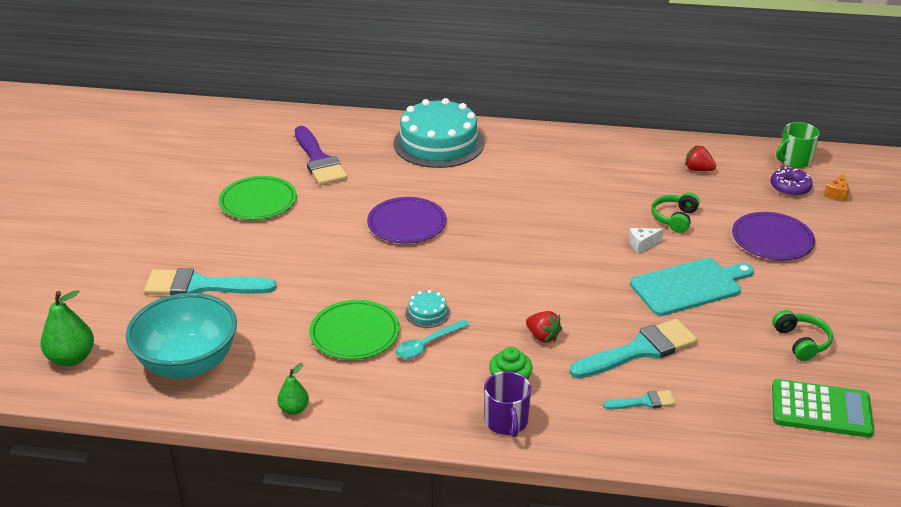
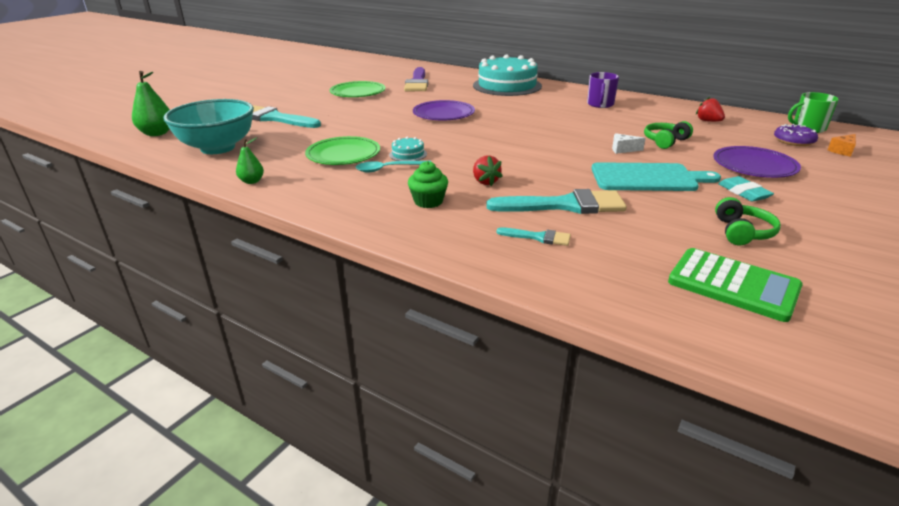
camera: 25 degrees right, 5 degrees down
(506, 422) = (400, 222): purple mug -> purple mug (600, 104)
(780, 285) = (743, 192): none -> turquoise eraser

